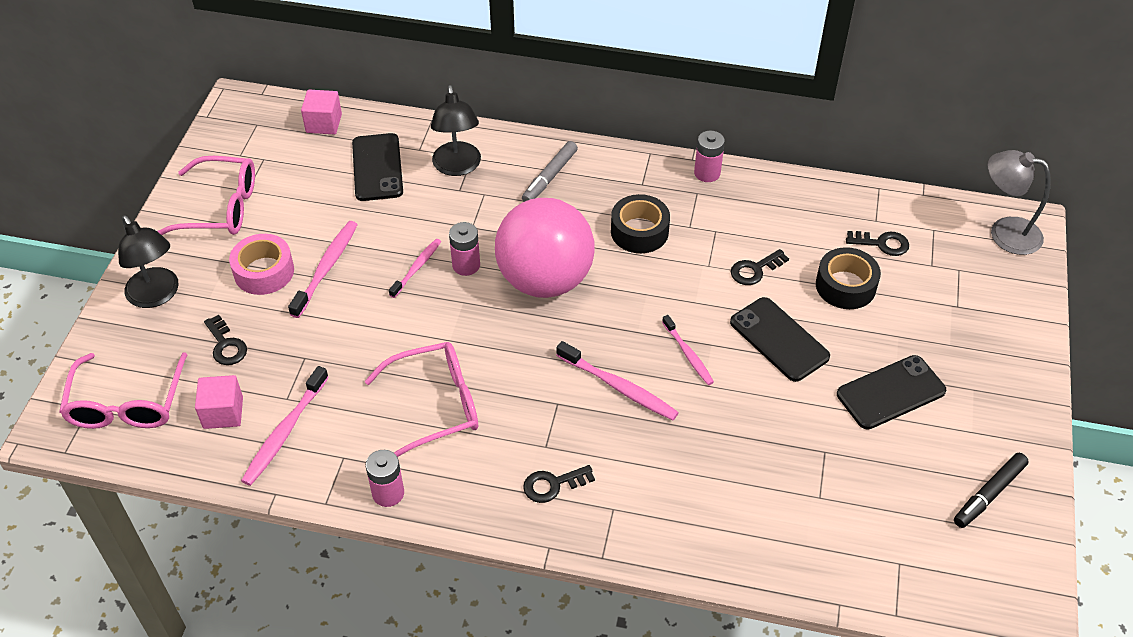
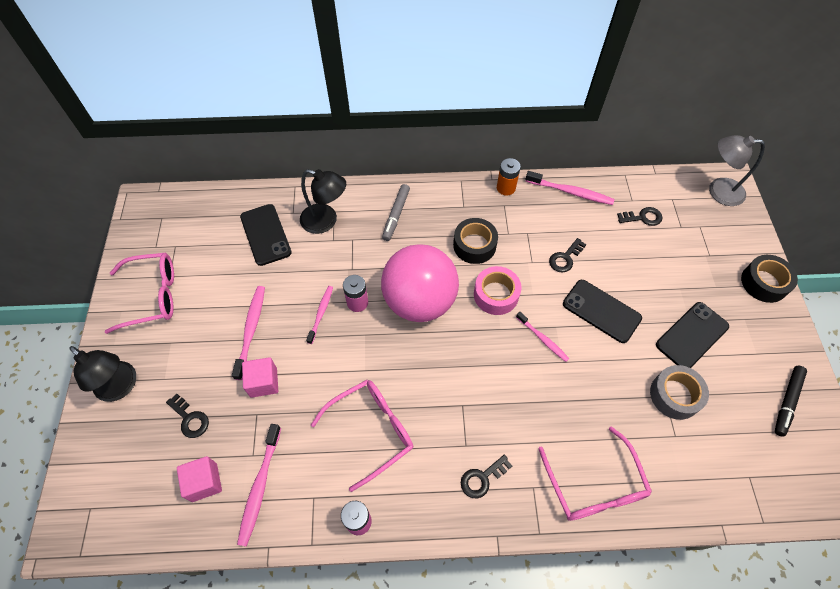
camera: 15 degrees left, 10 degrees up
(127, 404) = (121, 495): pink glasses -> pink glasses (594, 485)
(264, 272) = (202, 345): pink tape -> pink tape (496, 295)
(324, 123) = (214, 206): pink cube -> pink cube (263, 382)
(457, 167) = (326, 221): black lamp -> black lamp turned 45 degrees counterclockwise
(619, 387) = (503, 380): pink toothbrush -> pink toothbrush (571, 192)
(707, 173) = (506, 188): pink battery -> orange battery
(838, 453) = (675, 395): none -> grey tape
(845, 286) = (630, 256): black tape -> black tape (764, 283)

